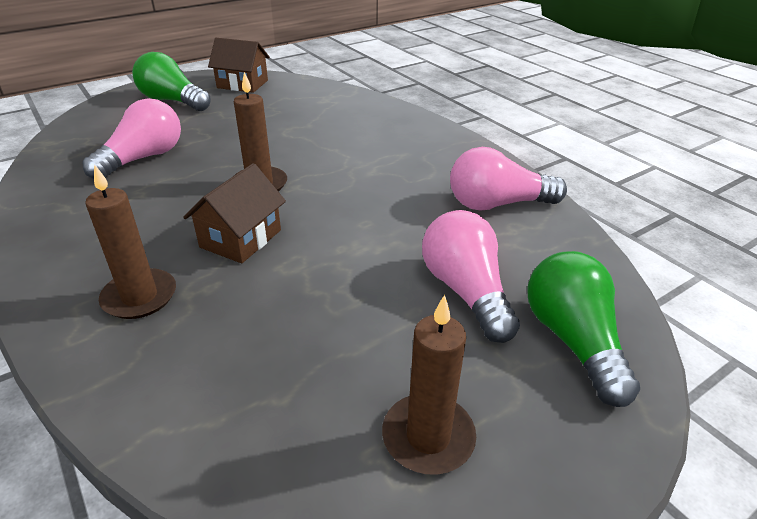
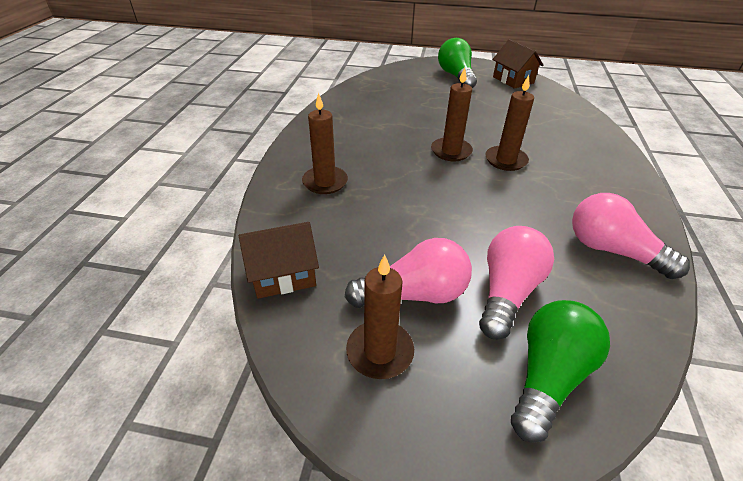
camera: 45 degrees right, 5 degrees up
(143, 158) = (403, 106): pink light bulb -> pink light bulb (414, 294)
(240, 238) = (405, 178): brown house -> brown house (283, 274)
(325, 168) = (505, 160): none -> brown candle

